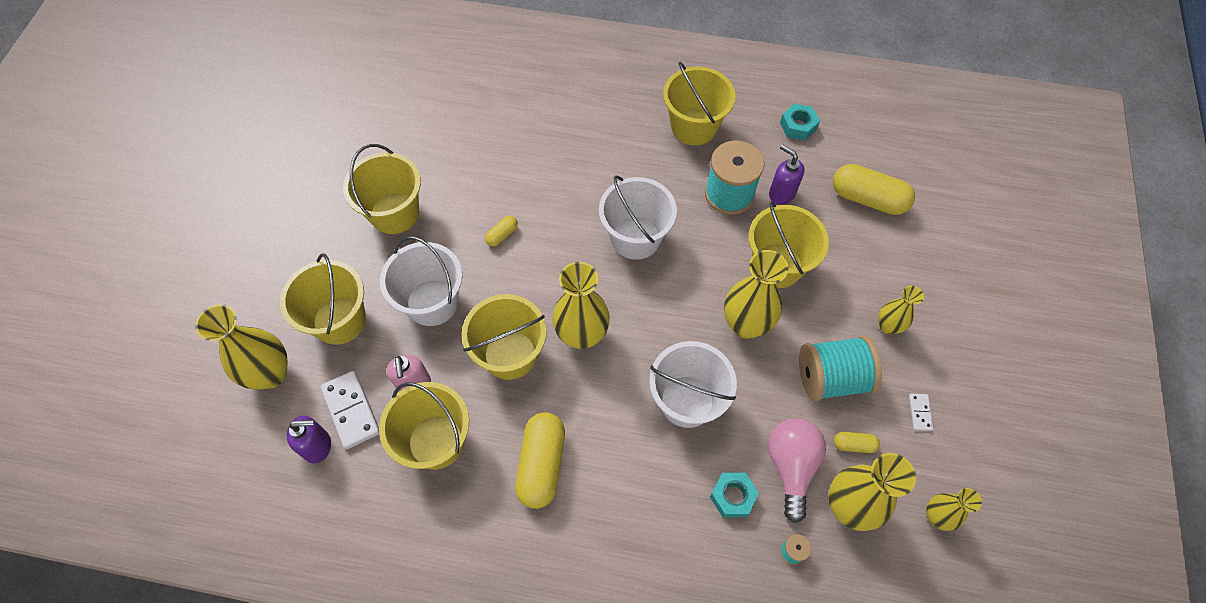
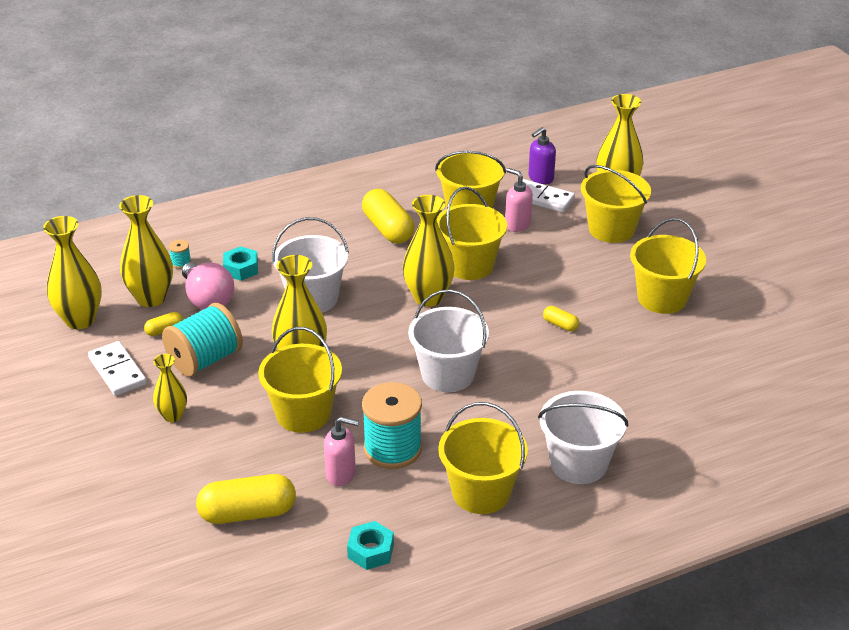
camera: 145 degrees right, 25 degrees down
(432, 302) = (560, 265): white bucket -> white bucket (578, 463)
(502, 235) = (560, 325): yellow capsule -> yellow capsule turned 60 degrees counterclockwise
(781, 193) = (341, 474): purple soap dispenser -> pink soap dispenser
(919, 412) = (117, 371): white domino -> white domino, size x1.96
(936, 516) = (80, 320): yellow vase -> yellow vase, size x1.72

